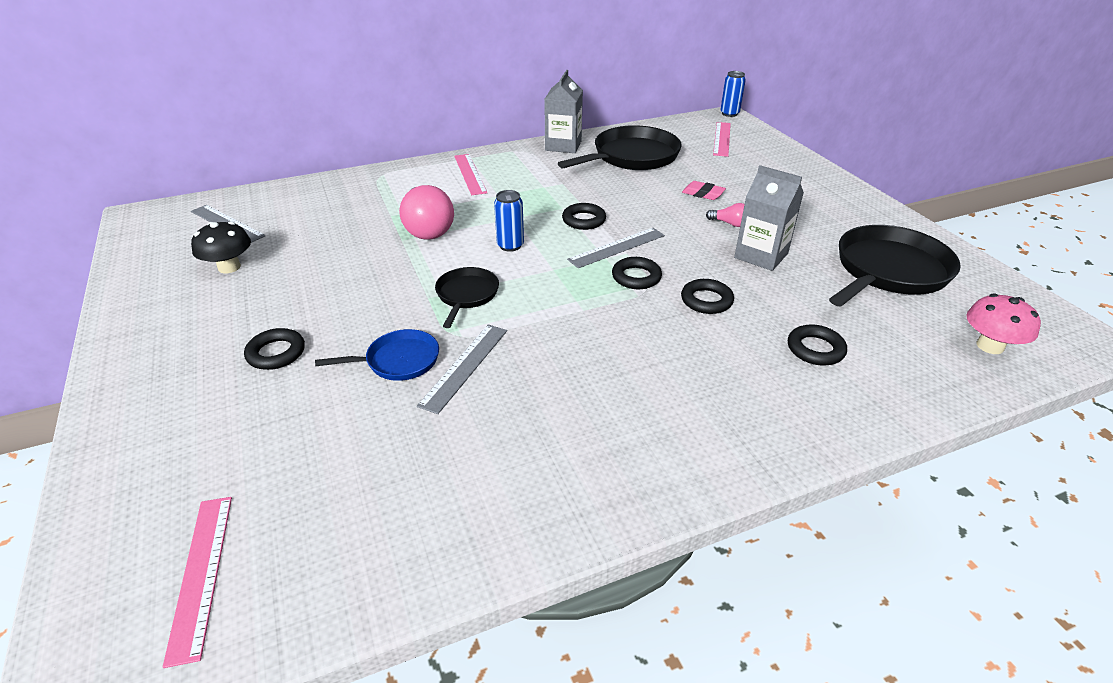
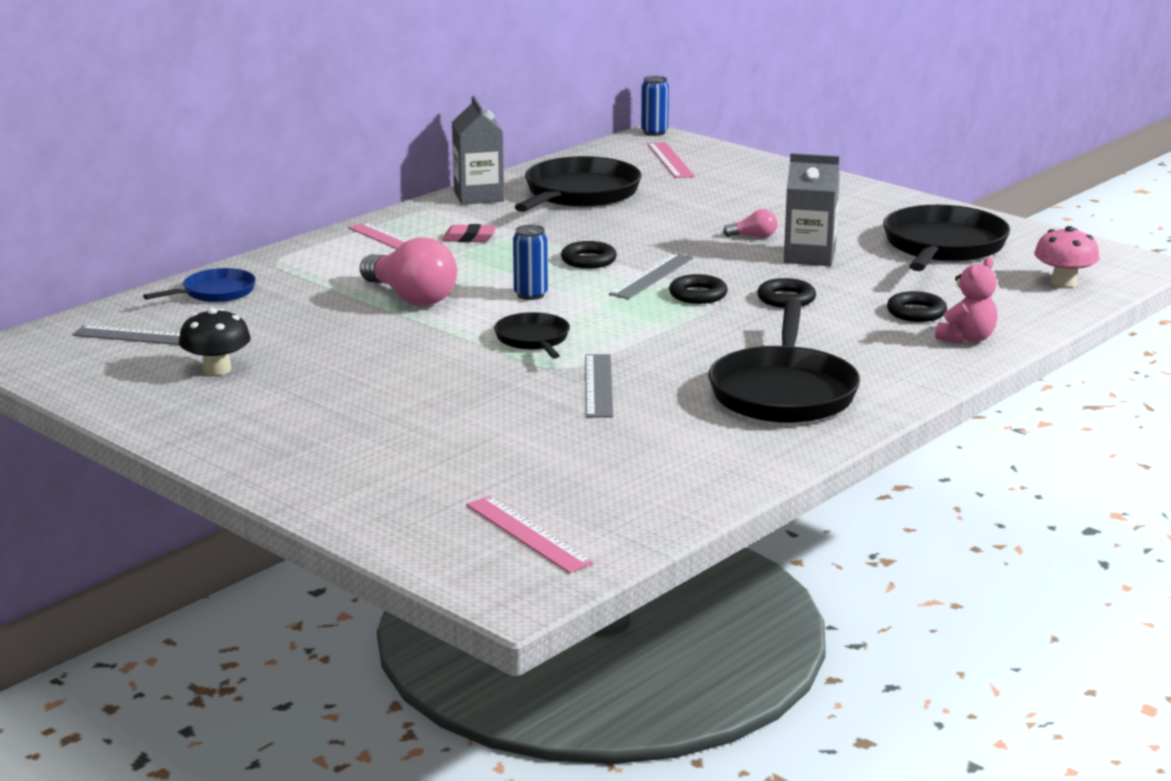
camera: 25 degrees left, 15 degrees down
(276, 353) = (387, 415): black ring -> none
(398, 361) = (526, 395): blue pan -> blue pan (215, 293)
(614, 427) = (783, 392): none -> black pan
(703, 194) = (699, 216): pink eraser -> pink eraser (469, 238)
(846, 401) = (967, 339): none -> pink teddy bear

